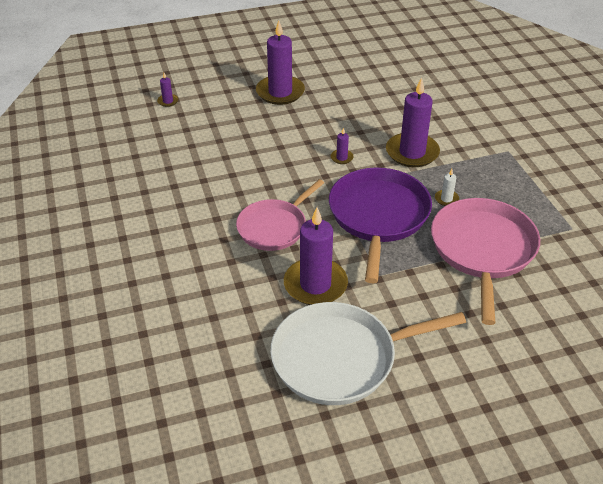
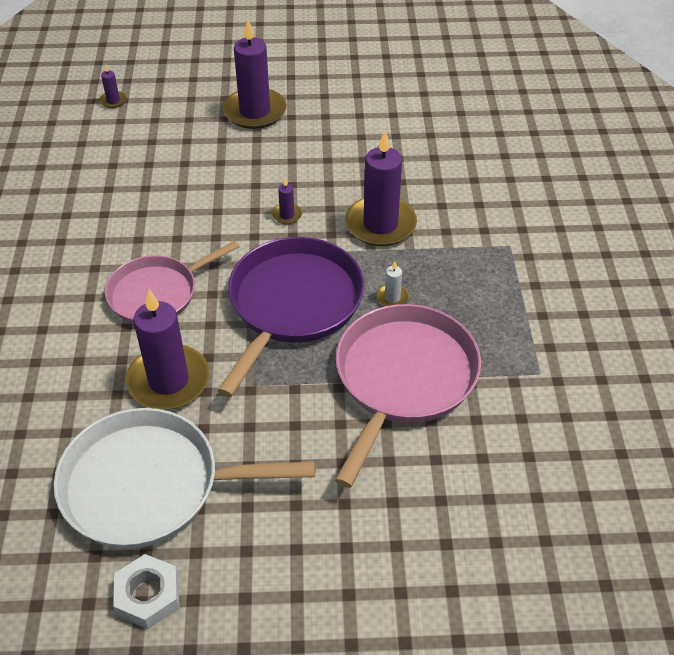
camera: 15 degrees right, 5 degrees up
(380, 432) = (148, 595): none -> white nut

